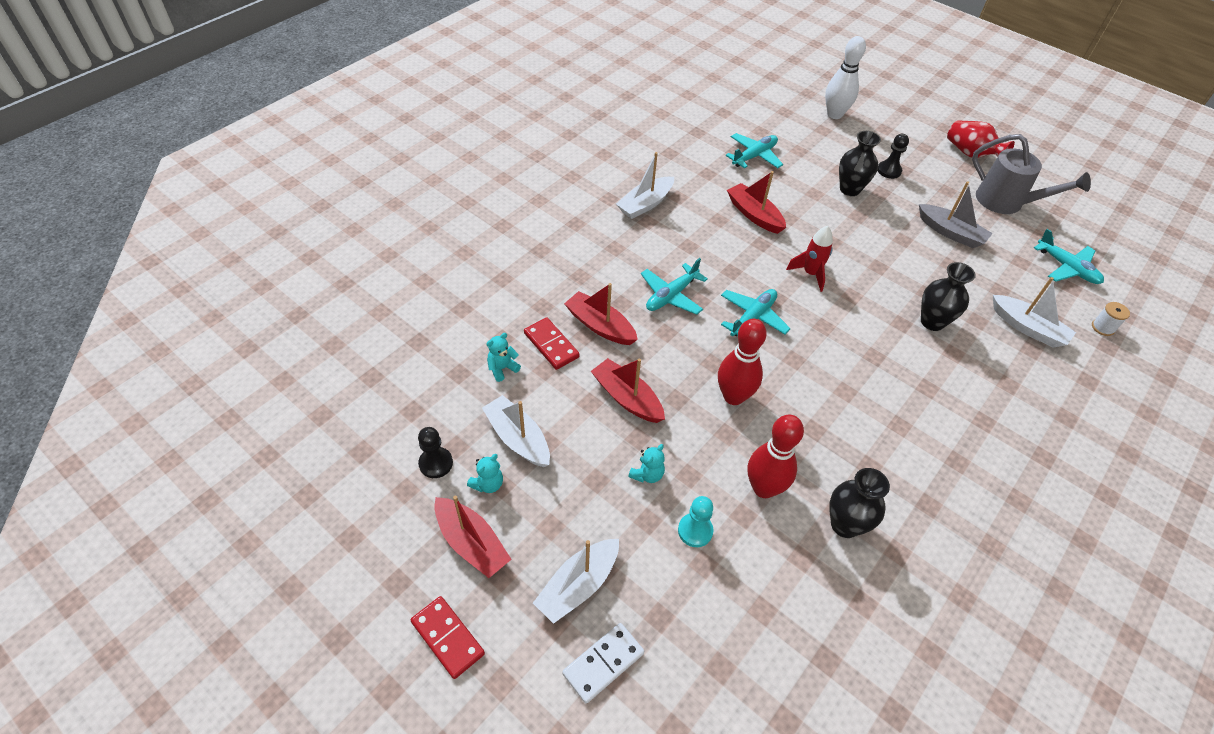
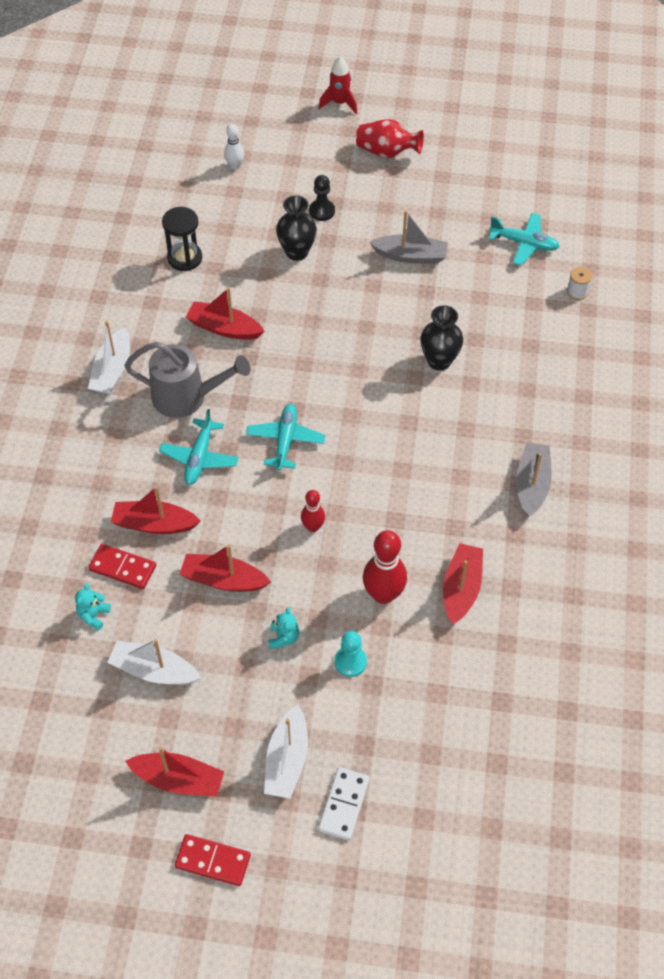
camera: 30 degrees left, 5 degrees up
(436, 463) = (98, 734): black pawn -> none
(488, 484) = (156, 724): turquoise teddy bear -> none
(733, 396) = (313, 527): red bowling pin -> red bowling pin, size x0.57
(754, 156) = (185, 258): turquoise plane -> black hourglass
(810, 274) = (311, 367): red rocket -> red rocket (339, 103)
(834, 114) = (235, 166): white bowling pin -> white bowling pin, size x0.57
(845, 525) = (461, 588): black vase -> red boat
(970, 468) = (532, 484): none -> grey boat
(1006, 202) = (444, 195): grey watering can -> grey watering can (187, 397)
(1027, 328) = (518, 325): white boat -> none

